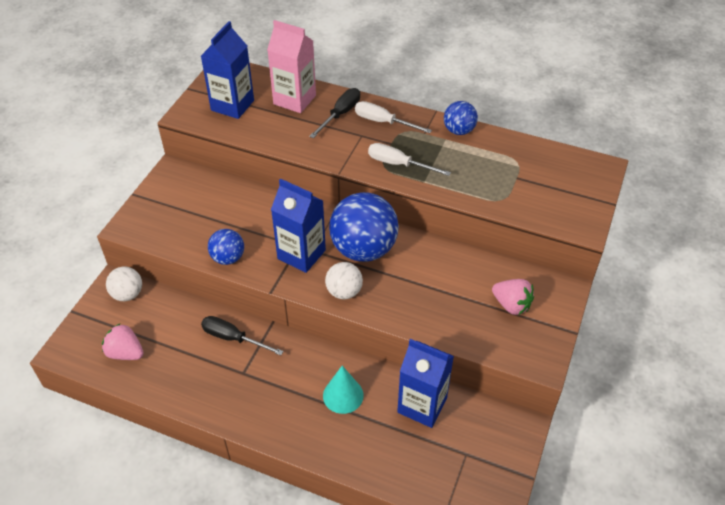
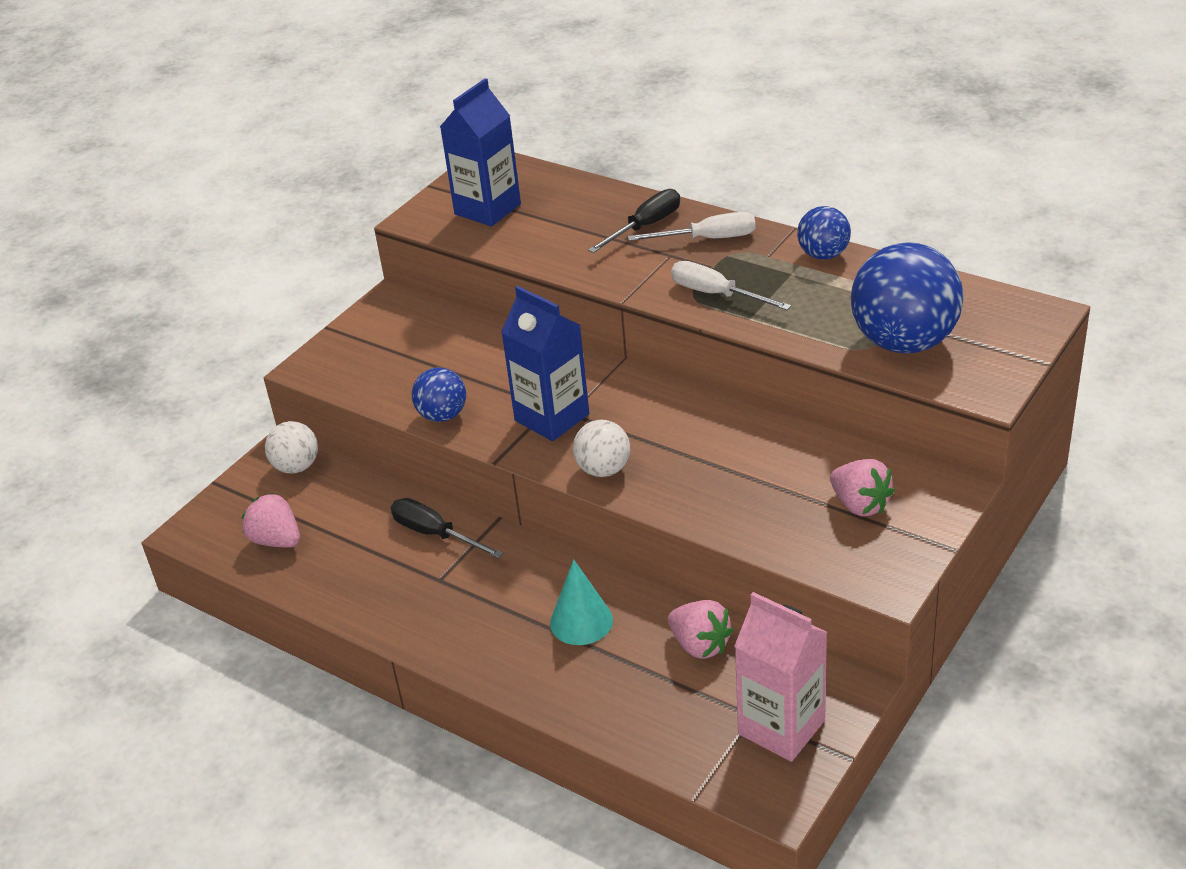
camera: 15 degrees right, 10 degrees down
(294, 100) = (581, 205): pink carton -> pink carton (781, 727)
(363, 249) = (647, 417): blue ball -> blue ball (904, 342)
(383, 122) = (708, 239): white screwdriver -> white screwdriver turned 135 degrees clockwise
(422, 405) = (700, 645): blue carton -> pink strawberry

